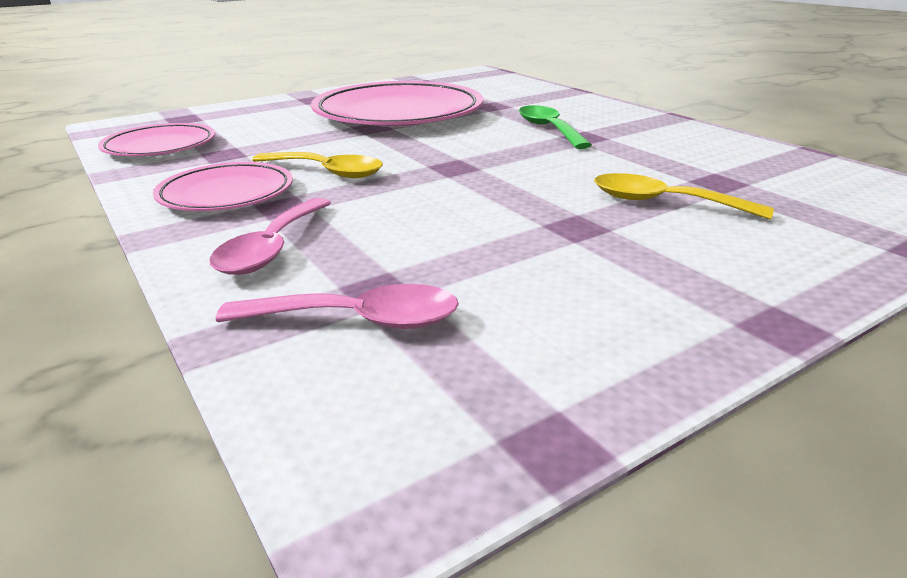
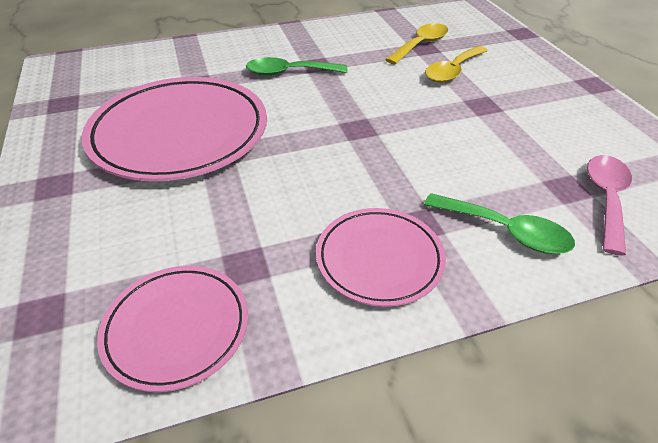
camera: 75 degrees left, 15 degrees up
(272, 248) = (505, 231): pink spoon -> green spoon
(327, 172) = (342, 193): yellow spoon -> yellow spoon (421, 45)

